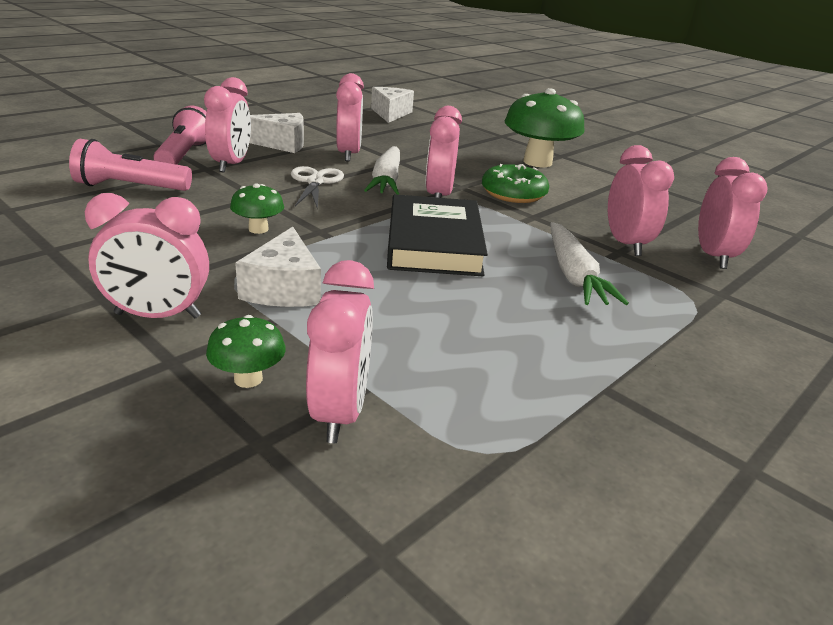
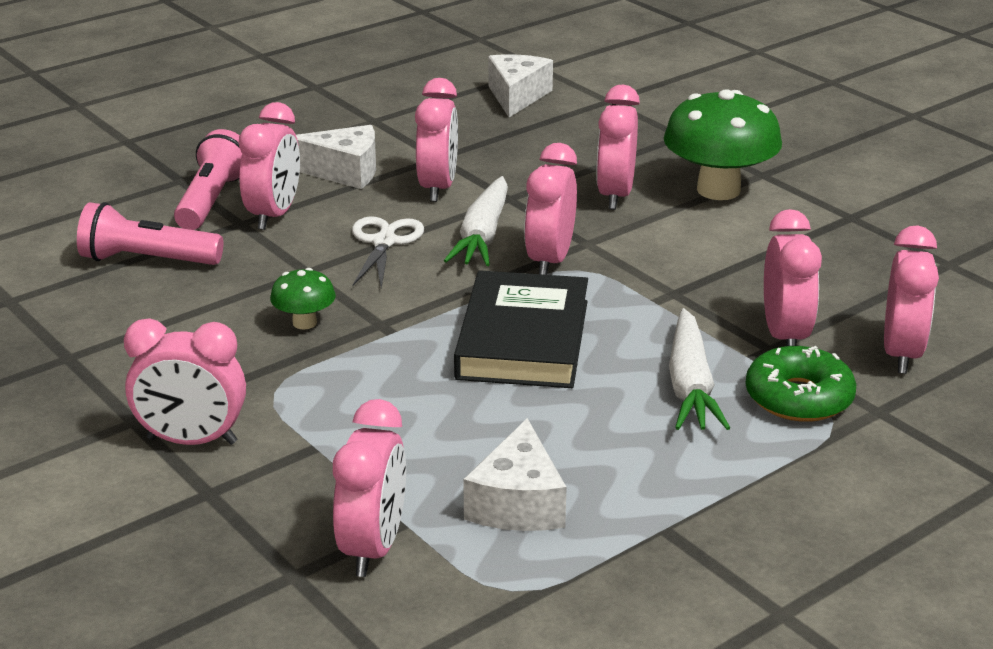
camera: 10 degrees right, 0 degrees up
(248, 379) = (285, 512): green mushroom -> none
(284, 288) = (329, 406): white cheese -> white cheese (518, 503)
(471, 162) = (615, 195): none -> pink clock
(513, 193) = (659, 253): green donut -> green donut (799, 398)

